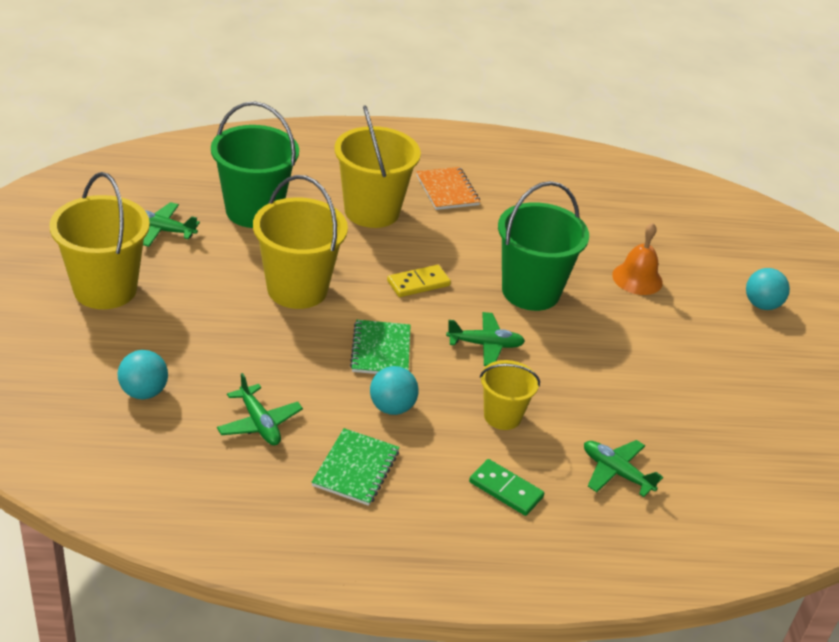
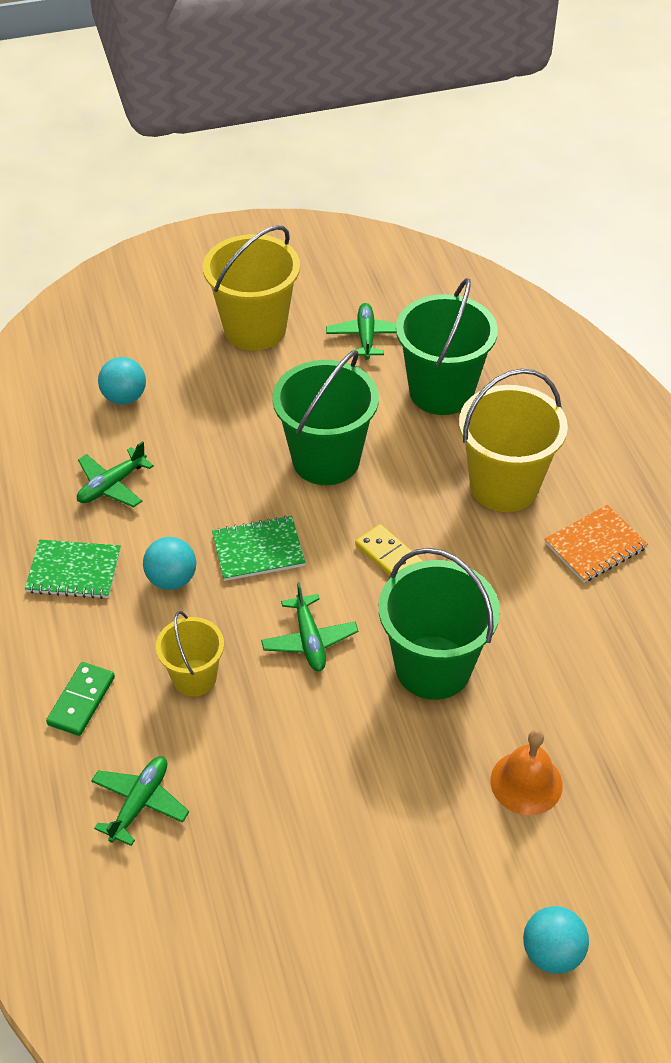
camera: 80 degrees right, 10 degrees up
(297, 289) = (326, 460): yellow bucket -> green bucket

